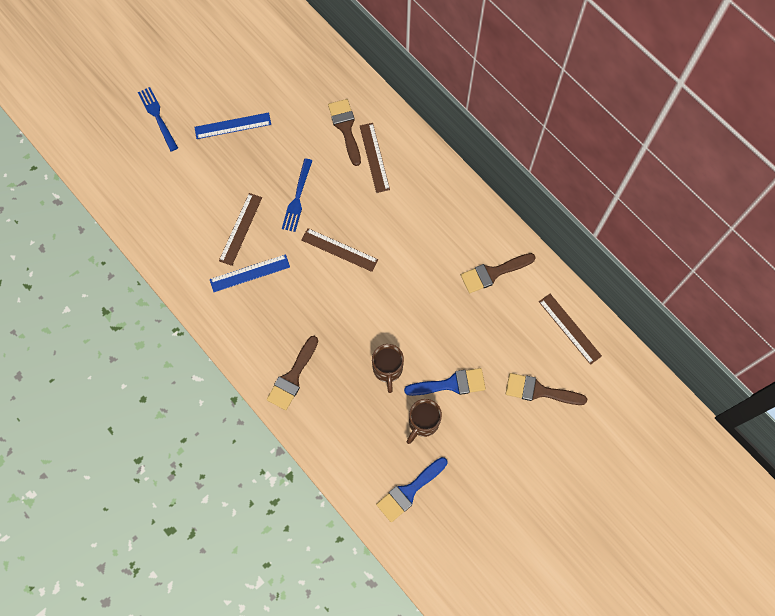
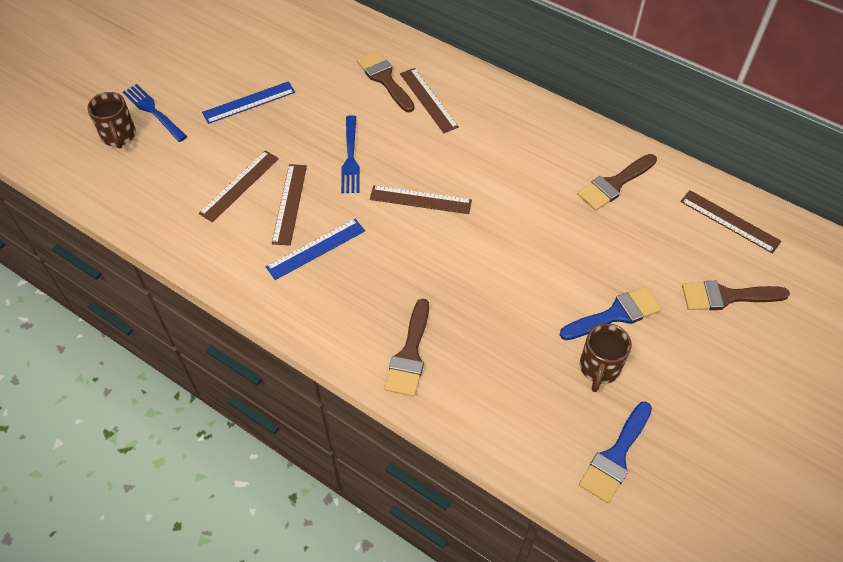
camera: 15 degrees left, 15 degrees down
(207, 203) = (239, 185): none -> brown ruler
(387, 369) = (529, 317): brown mug -> brown mug (119, 136)

